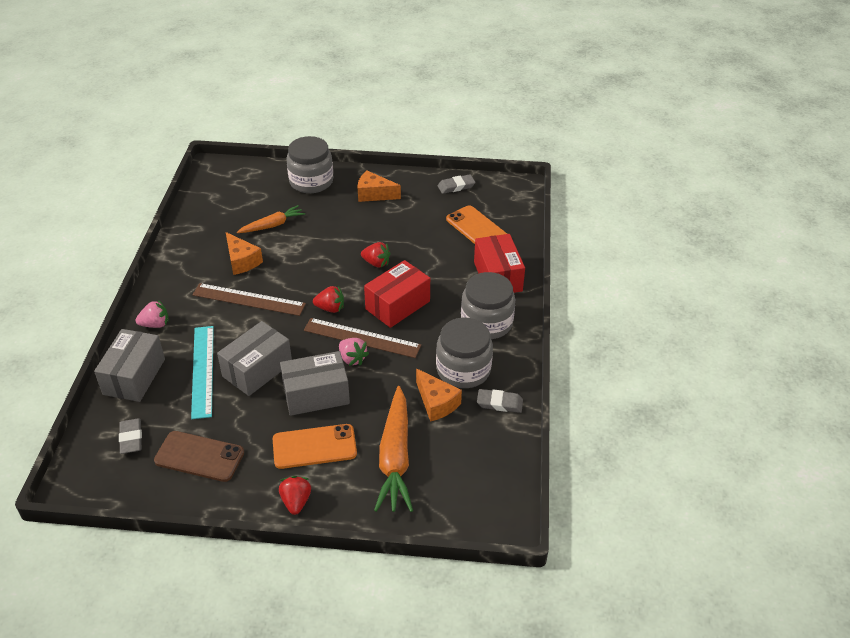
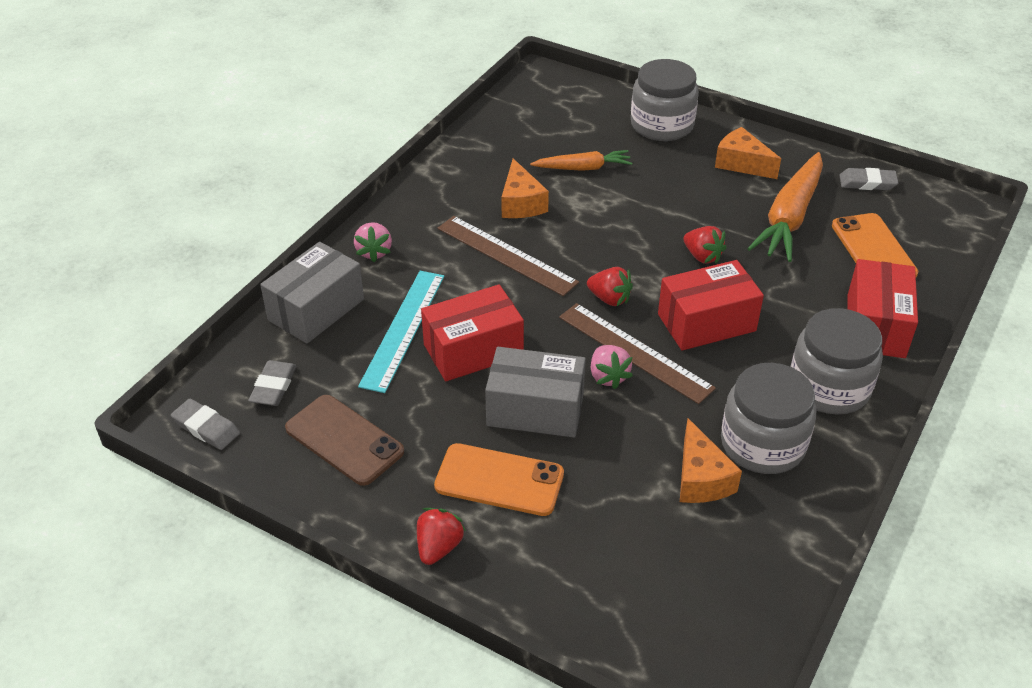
camera: 25 degrees right, 0 degrees up
(155, 324) = (374, 252): pink strawberry -> pink strawberry turned 75 degrees clockwise
(257, 369) = (473, 350): grey box -> red box
(395, 458) = (604, 536): orange carrot -> orange carrot (789, 217)
(499, 403) = (797, 511): grey eraser -> grey eraser (206, 428)

